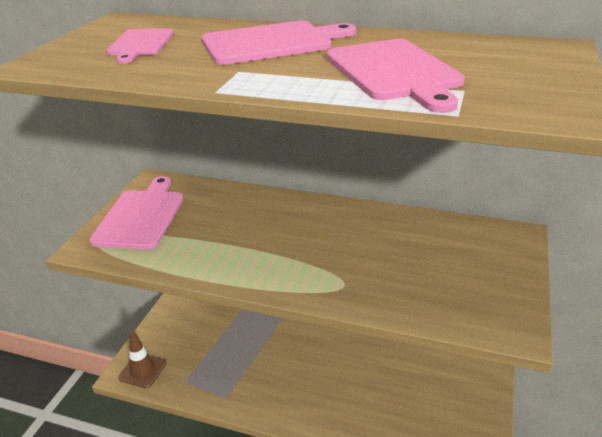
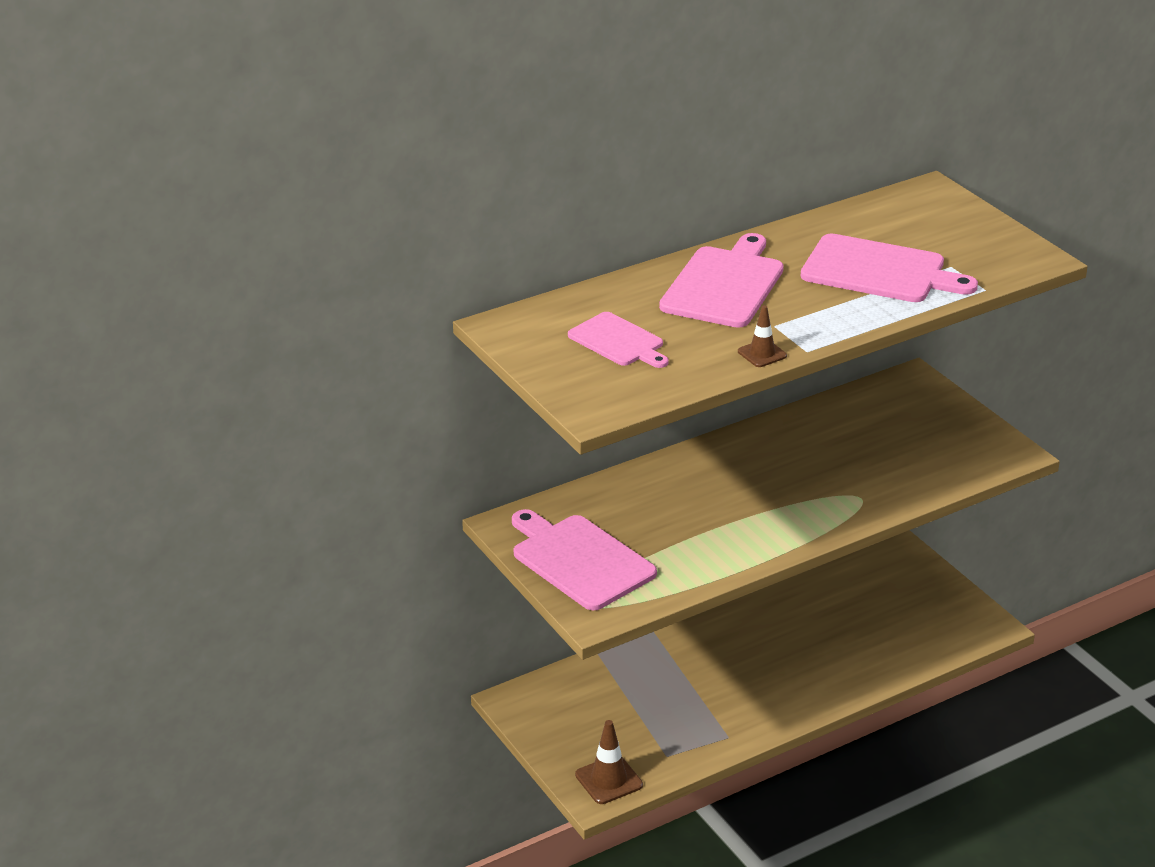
camera: 50 degrees left, 0 degrees up
(186, 81) = (762, 354): none -> brown traffic cone

